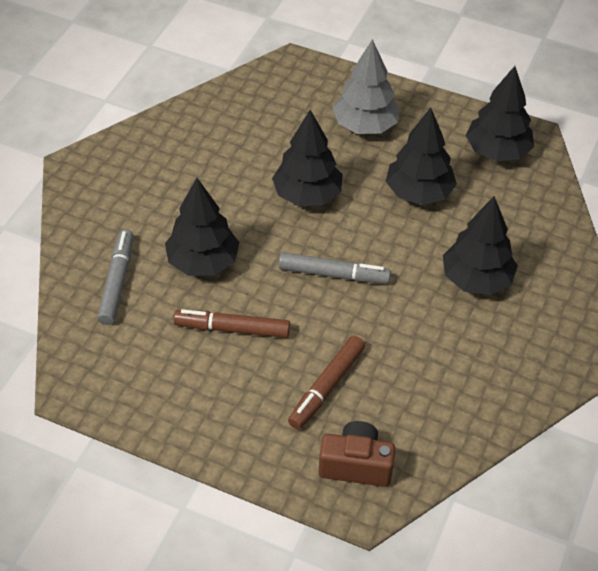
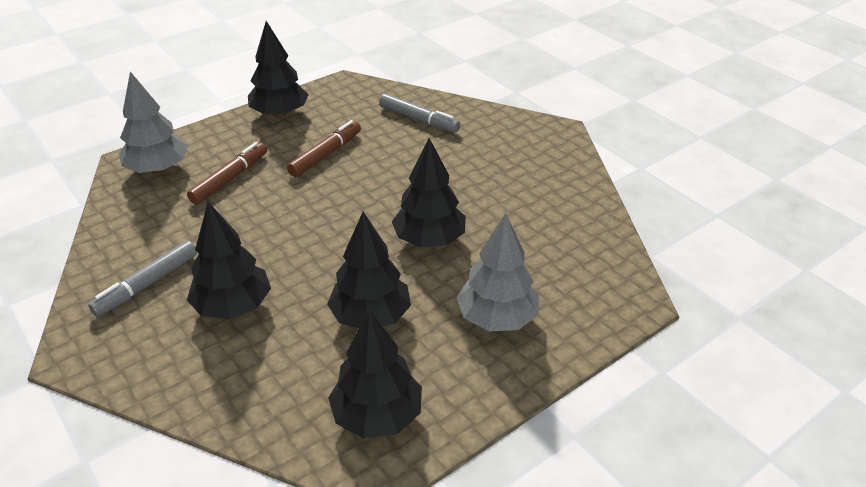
camera: 120 degrees right, 10 degrees down
(203, 262) = (403, 160): black tree -> black tree (280, 113)
(327, 387) = (230, 179): brown marker -> brown marker turned 60 degrees clockwise
(334, 274) = (326, 221): grey marker -> grey marker (147, 284)
(356, 465) = (158, 169): brown camera -> grey tree

